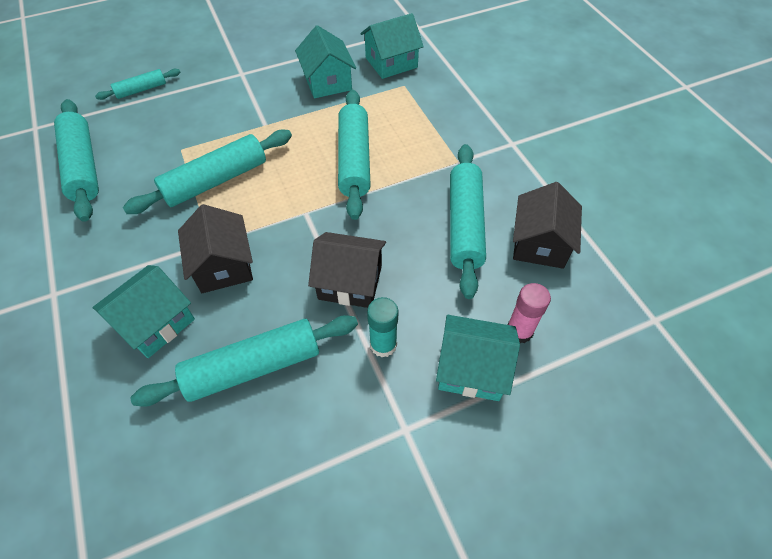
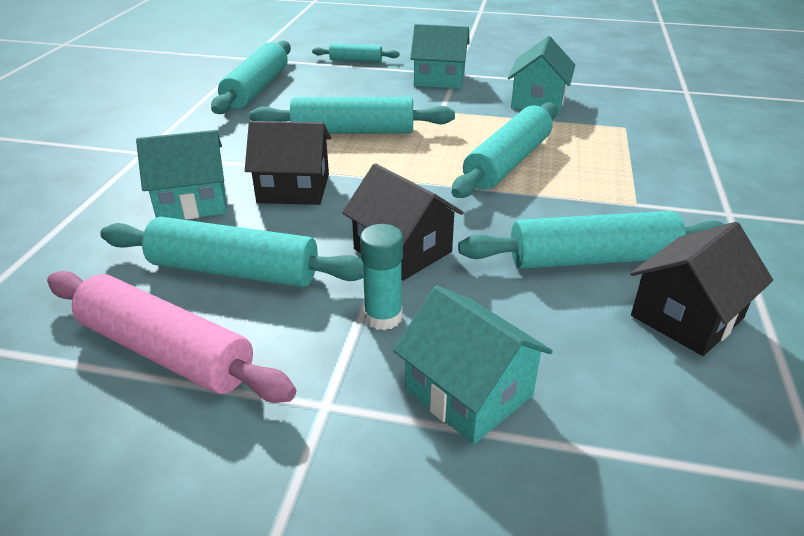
camera: 35 degrees right, 20 degrees down
(223, 265) = (293, 188): black house -> black house turned 75 degrees clockwise
(272, 459) = (166, 351): none -> pink rolling pin
(391, 62) = (626, 107): turquoise house -> turquoise house (439, 79)
(464, 225) = (591, 259): turquoise rolling pin -> turquoise rolling pin turned 45 degrees clockwise
(519, 331) = (573, 389): pink glue stick -> none

